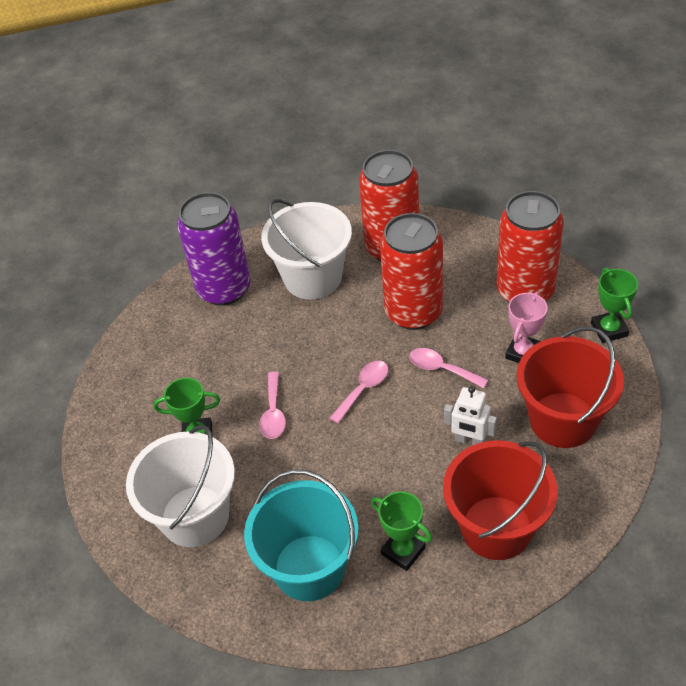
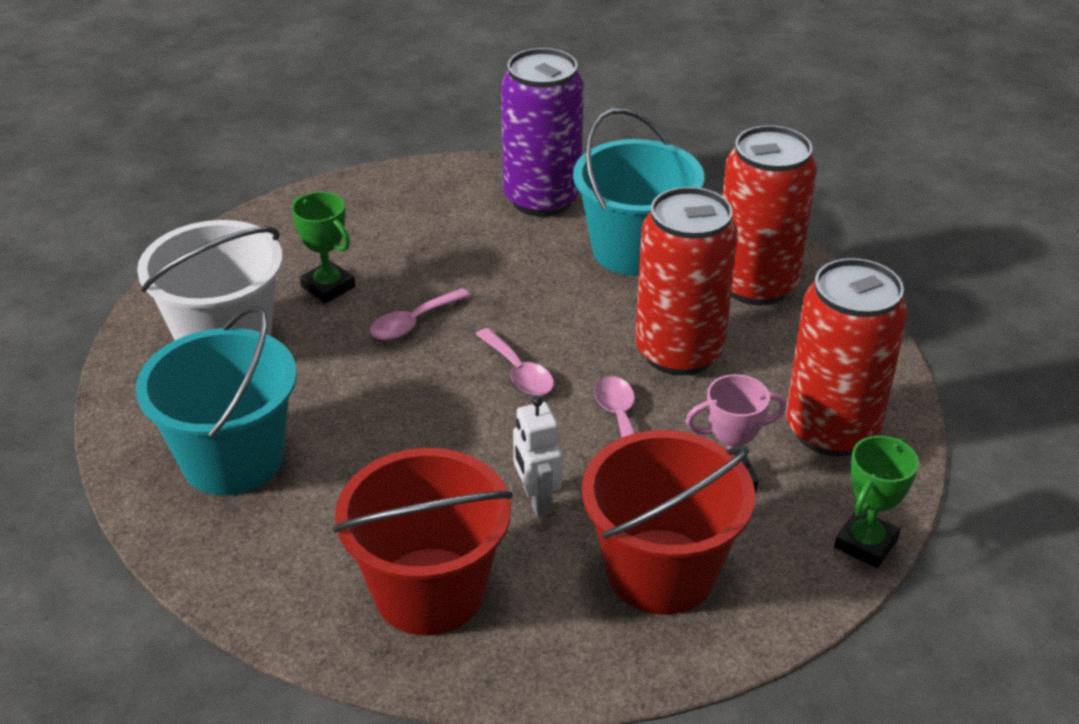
camera: 45 degrees right, 10 degrees down
(312, 277) = (634, 250): white bucket -> turquoise bucket
(363, 389) = (518, 372): pink spoon -> pink spoon turned 60 degrees clockwise
(403, 551) = (321, 524): green trophy -> none

